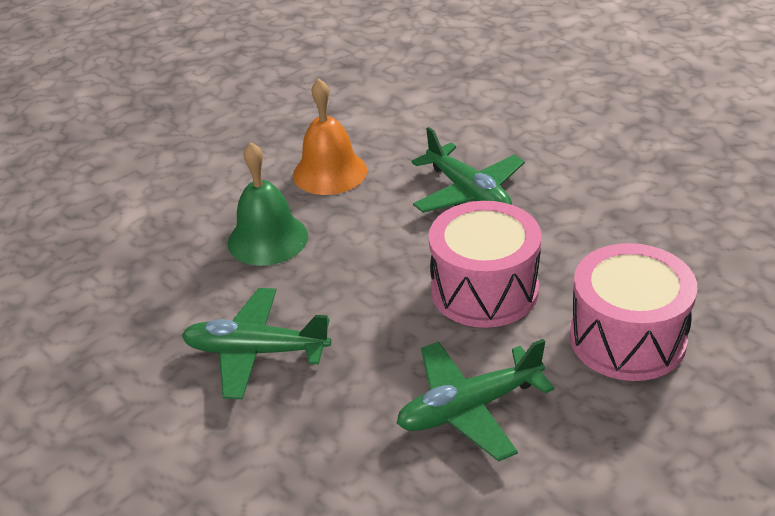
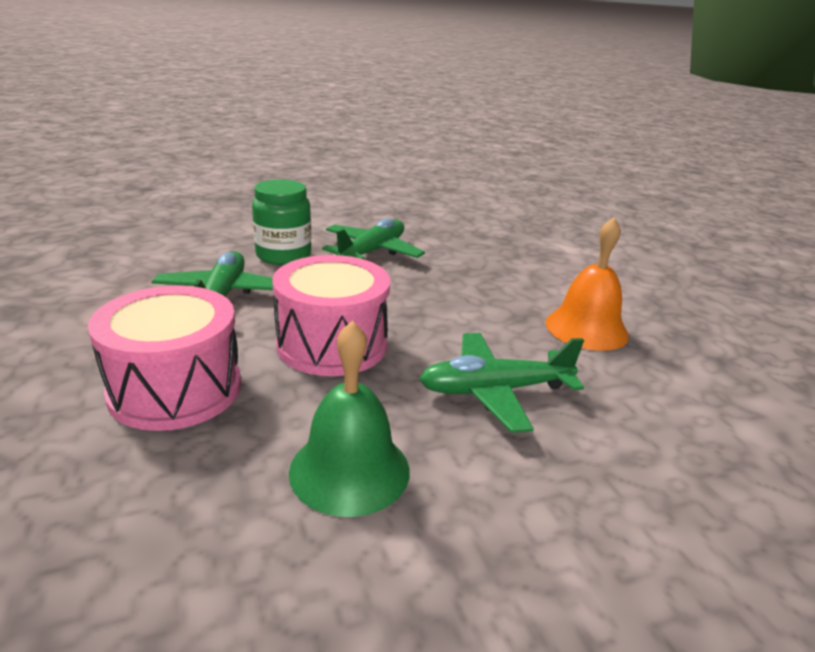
camera: 110 degrees right, 10 degrees down
(267, 239) = (497, 281): green bell -> green bell (349, 470)
(325, 421) = (283, 255): none -> green jar

